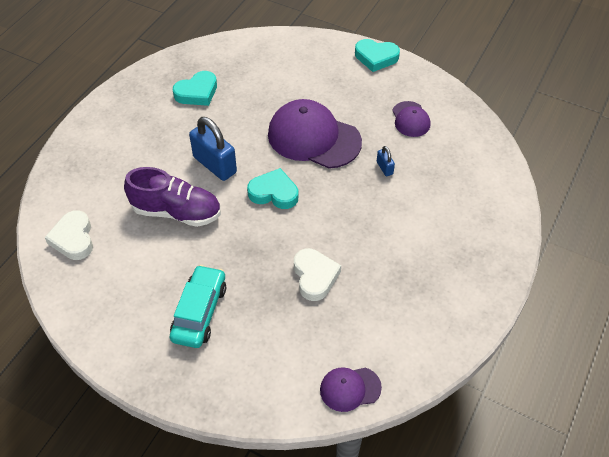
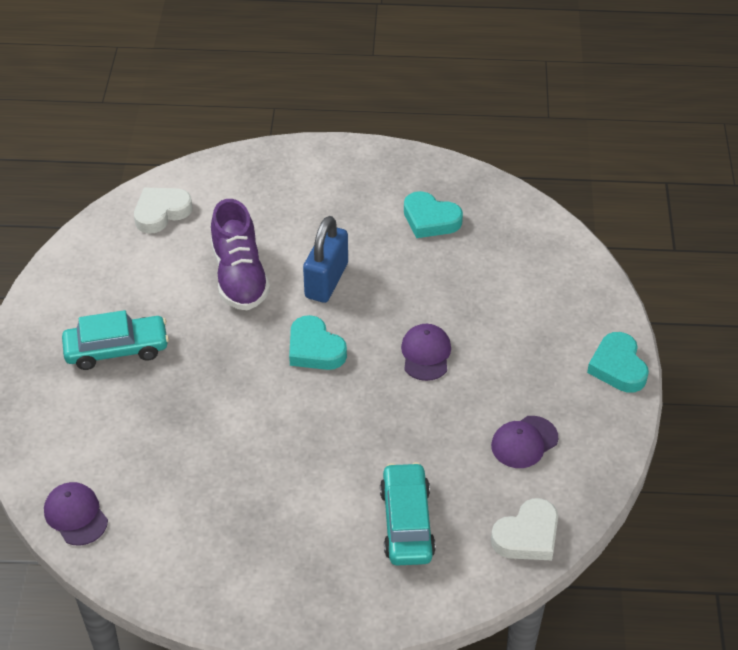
camera: 65 degrees right, 5 degrees down
(274, 193) = (315, 349): turquoise heart -> turquoise heart turned 150 degrees clockwise
(313, 138) = (426, 354): purple cap -> purple cap, size x0.51
(315, 276) = (212, 431): white heart -> white heart (527, 536)
(384, 168) = (418, 442): blue padlock -> none
(446, 197) = (407, 523): none -> turquoise car

